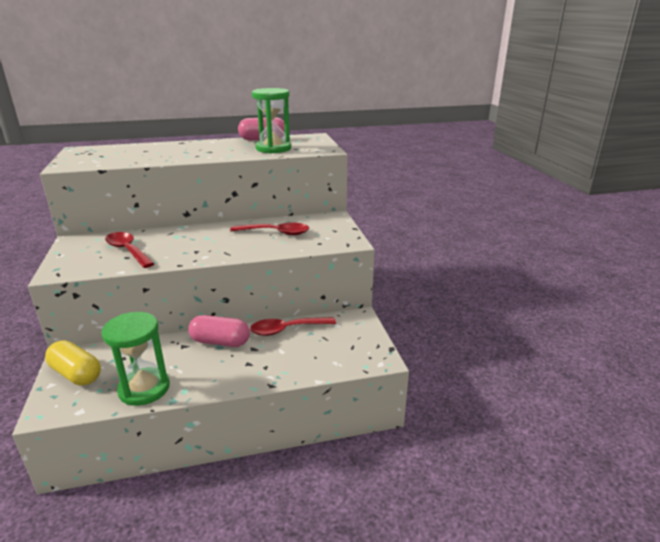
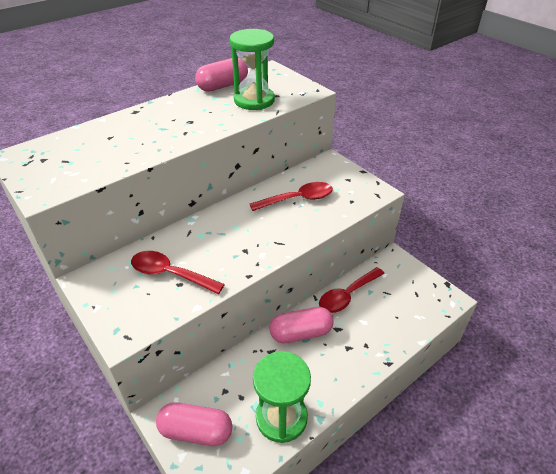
camera: 25 degrees left, 15 degrees up
(76, 374) = (196, 431): yellow capsule -> pink capsule

